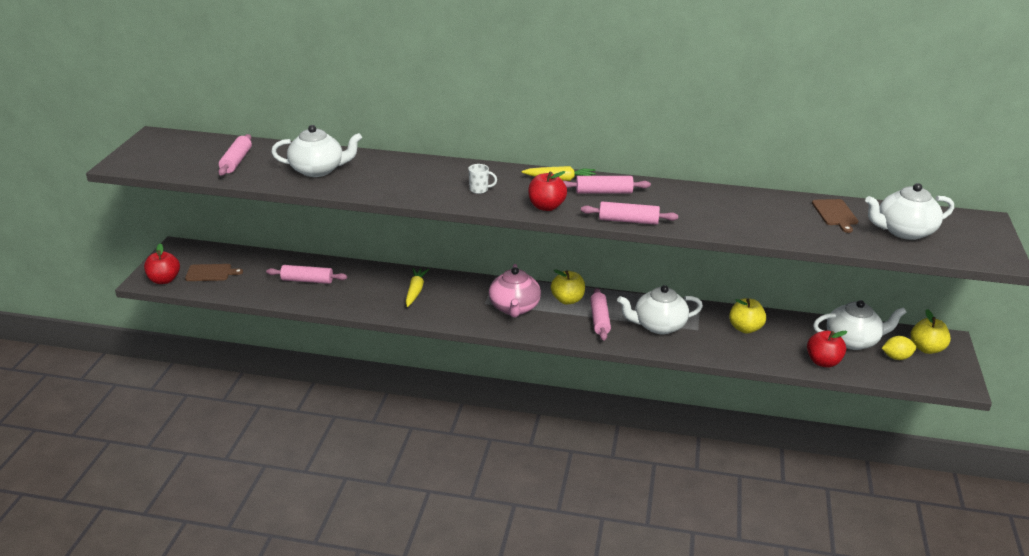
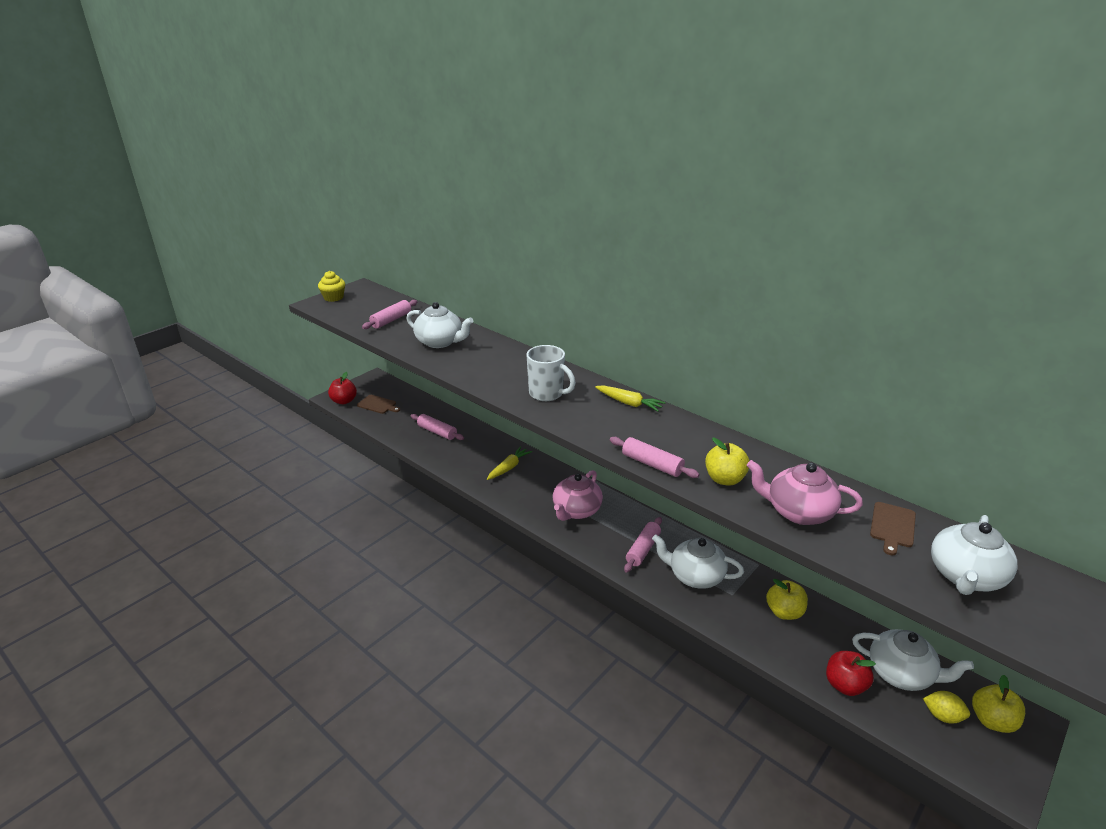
camera: 30 degrees right, 0 degrees up
(135, 154) = (333, 297): none -> yellow cupcake
(479, 190) = (547, 394): white mug -> white mug, size x1.94
(546, 207) = (589, 427): red apple -> none
(567, 300) = (629, 519): yellow apple -> yellow apple (724, 479)
(604, 192) = (657, 427): pink rolling pin -> none
(766, 223) = (798, 512): none -> pink teapot
(904, 231) = (965, 576): white teapot -> white teapot turned 75 degrees counterclockwise

